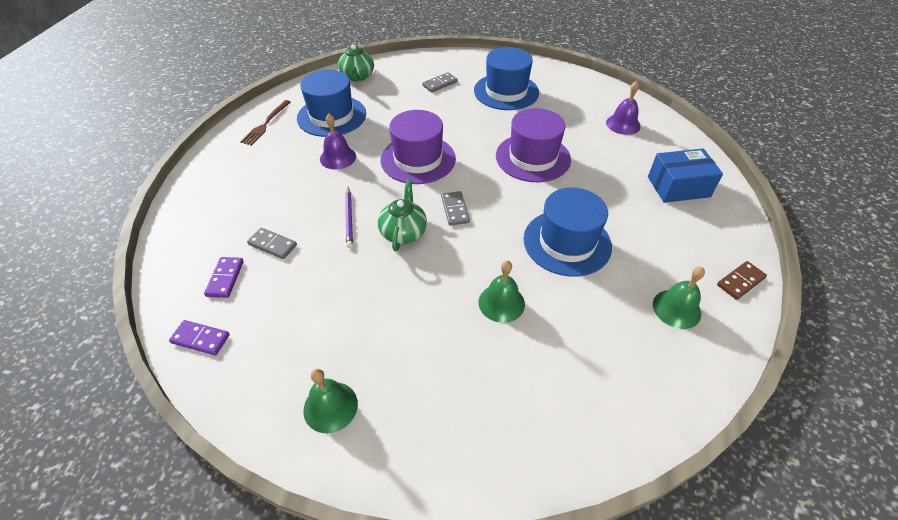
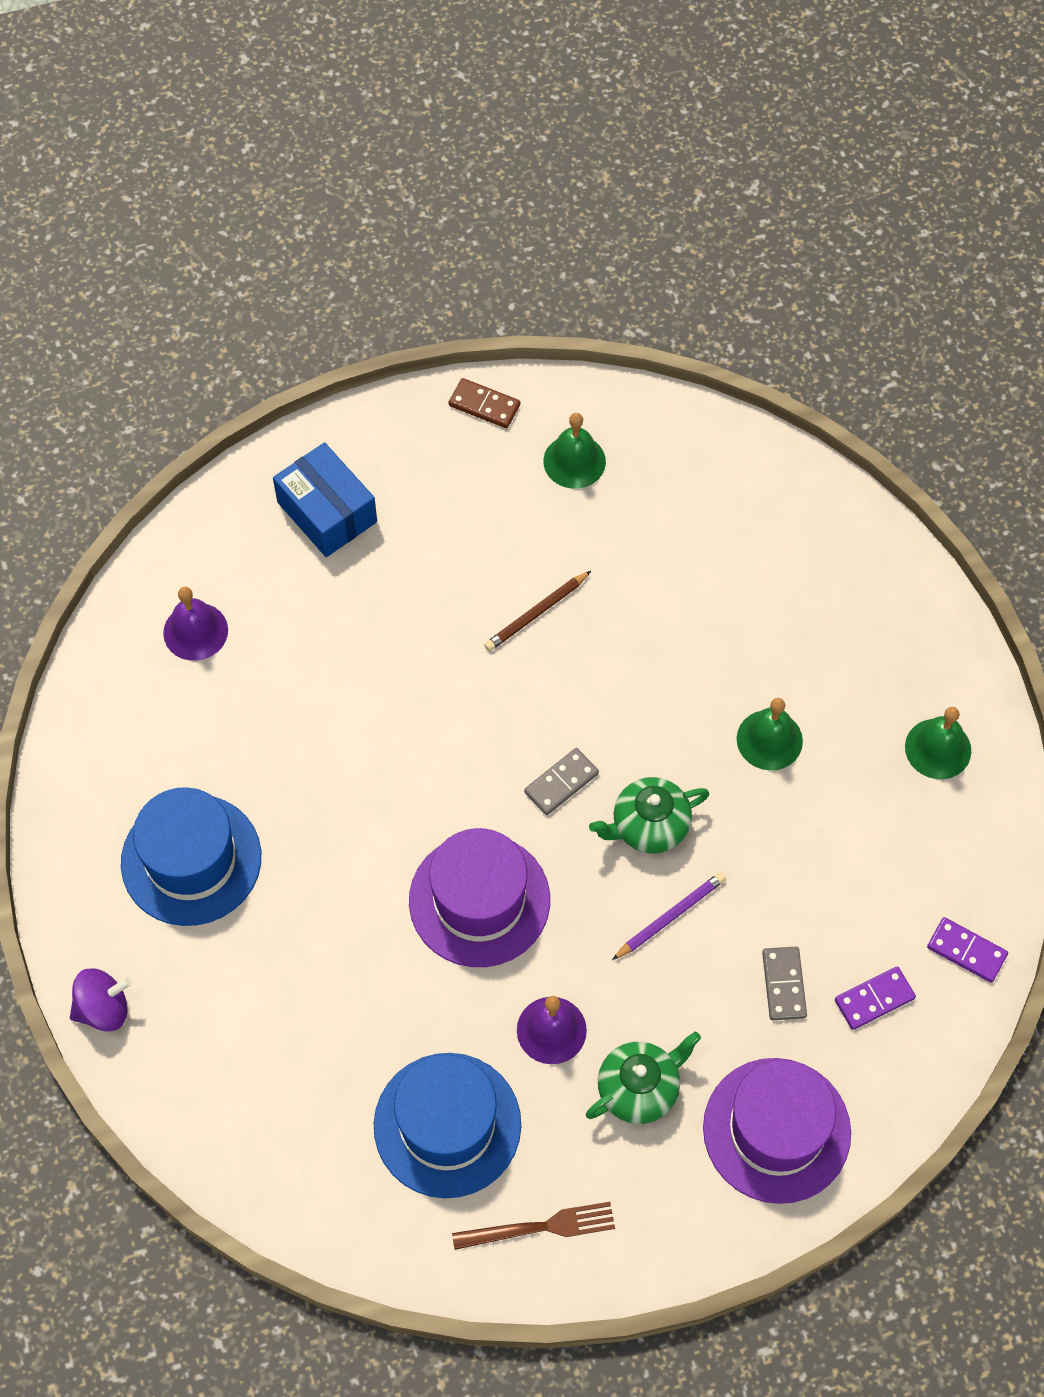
camera: 120 degrees left, 15 degrees up
(200, 339) = (966, 951): purple domino -> purple domino turned 45 degrees counterclockwise
(357, 76) = (289, 1171): green teapot -> green teapot (639, 1088)
(440, 84) = (229, 994): grey domino -> none
(460, 58) = (103, 1008): none -> purple spinning top
(501, 303) = (689, 647): green bell -> green bell (769, 740)
(533, 157) = (371, 731): purple hat -> purple hat (776, 1130)
(567, 242) = (536, 613): blue hat -> brown pencil

